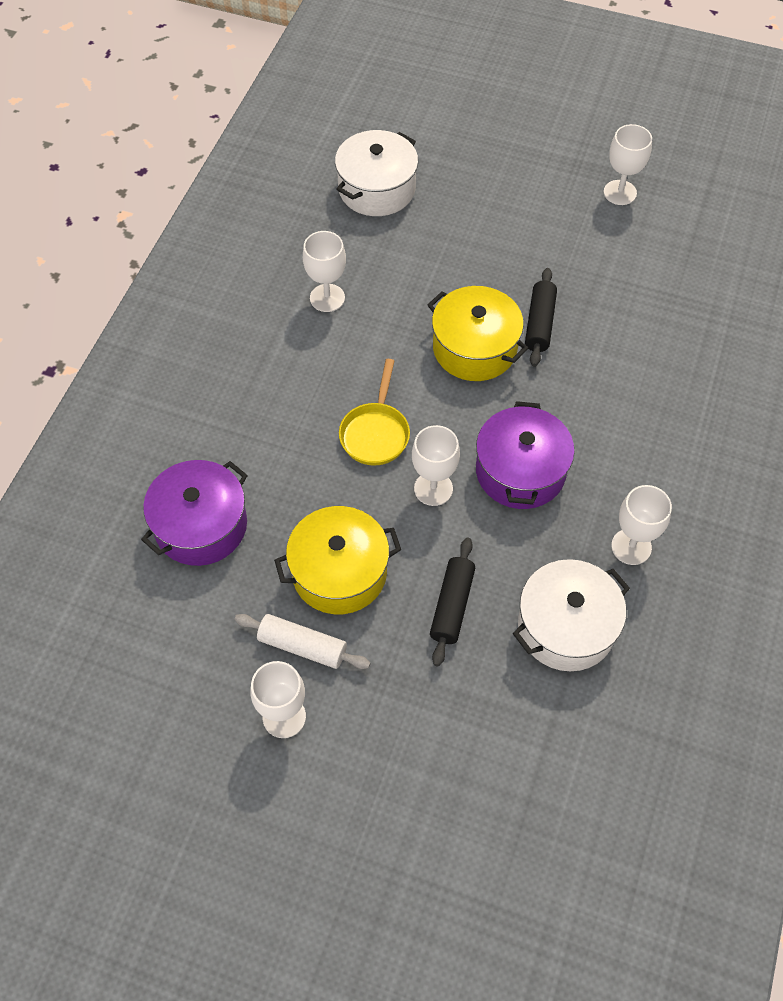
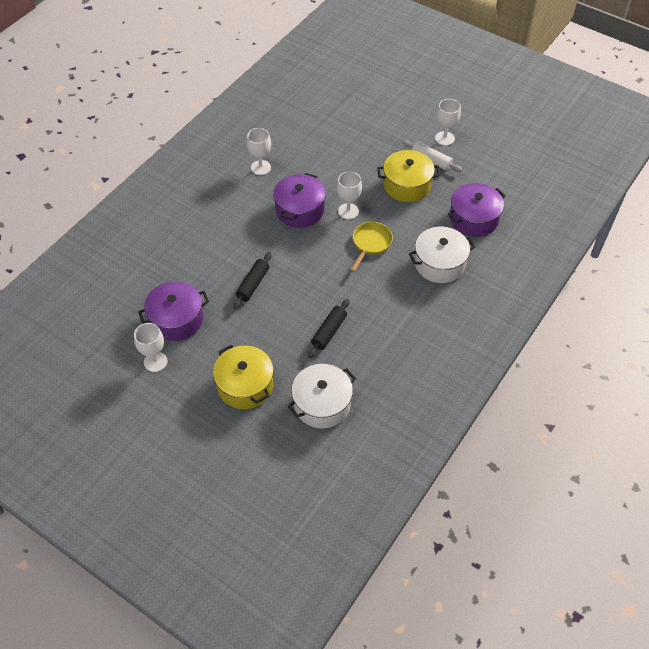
camera: 165 degrees left, 5 degrees down
(327, 298) = (378, 329): white goblet -> none
(452, 605) = (356, 162): black rolling pin -> black rolling pin (329, 332)
(474, 348) = (298, 278): yellow pot -> yellow pot (245, 385)
(566, 627) = (307, 144): white pot -> white pot (439, 263)
(624, 250) = (176, 319): none -> purple pot

